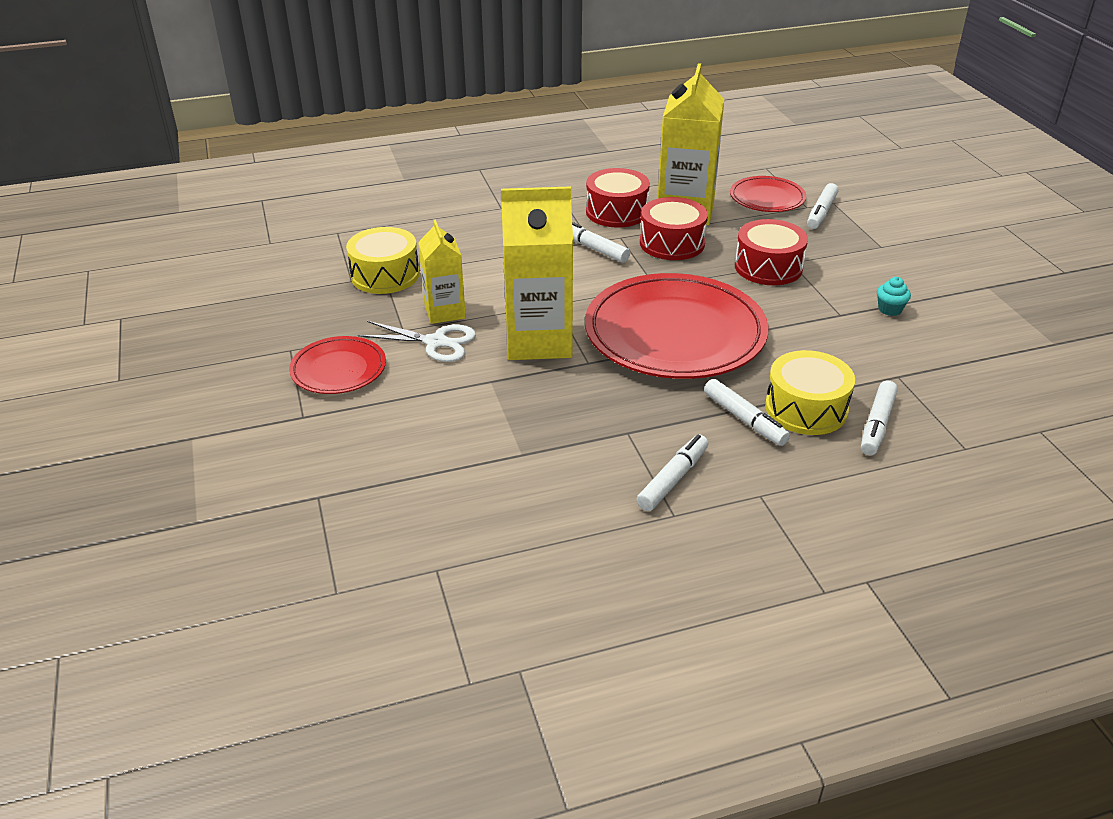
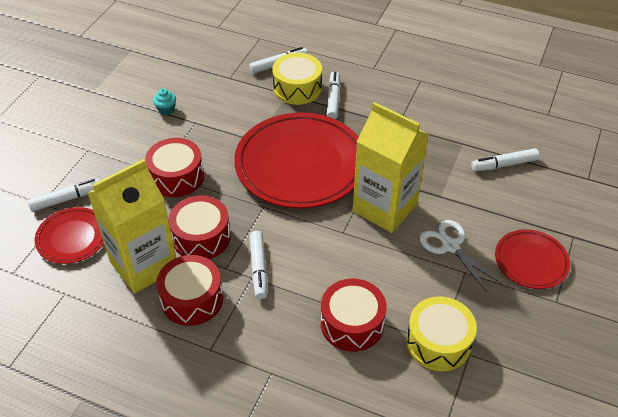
camera: 140 degrees left, 10 degrees up
(445, 312) = (423, 271): yellow carton -> none
(471, 254) = (352, 323): none -> red drum
(673, 479) = (403, 93): white marker -> white marker (504, 165)

